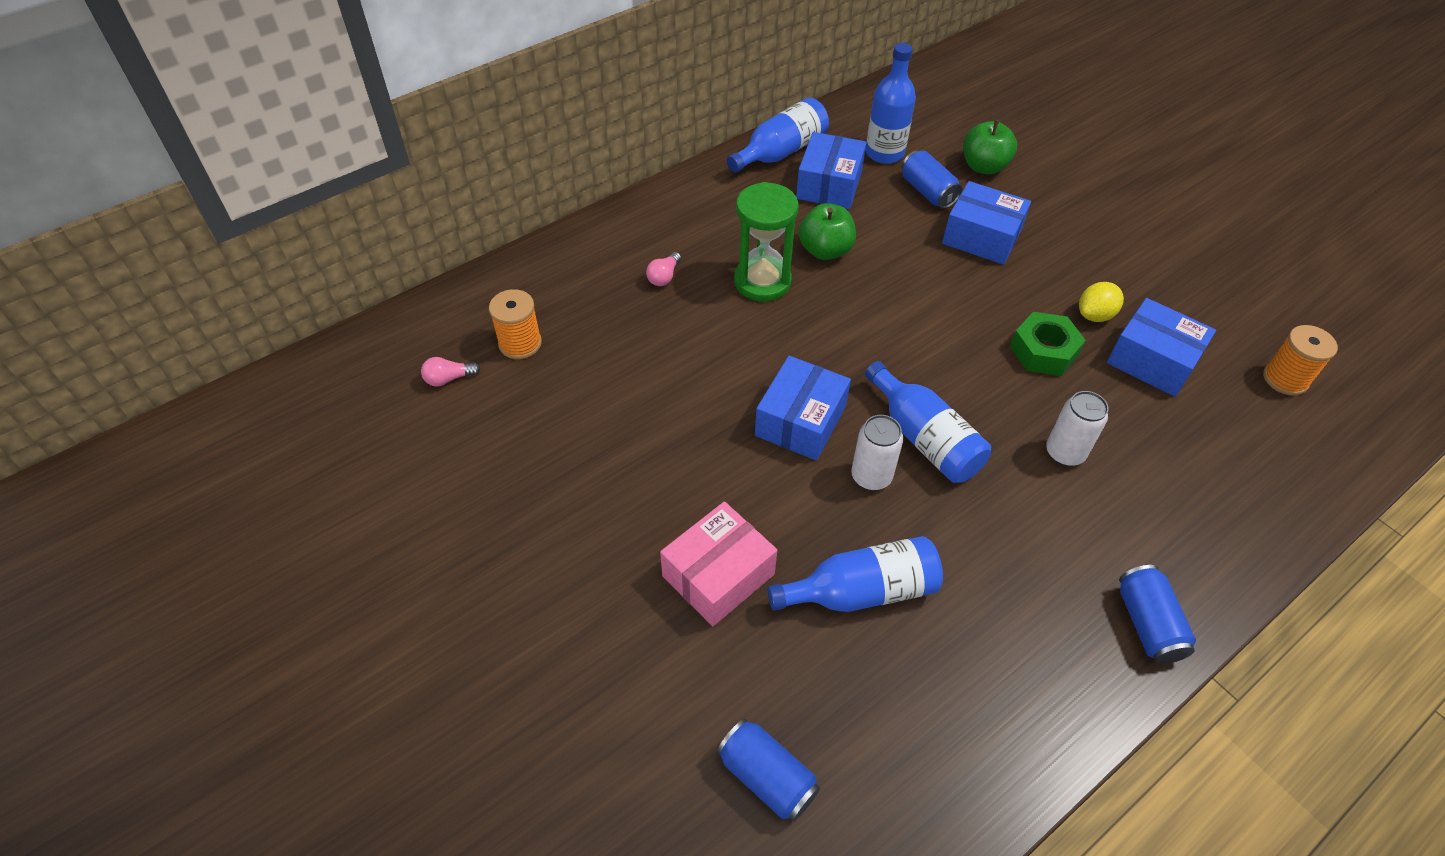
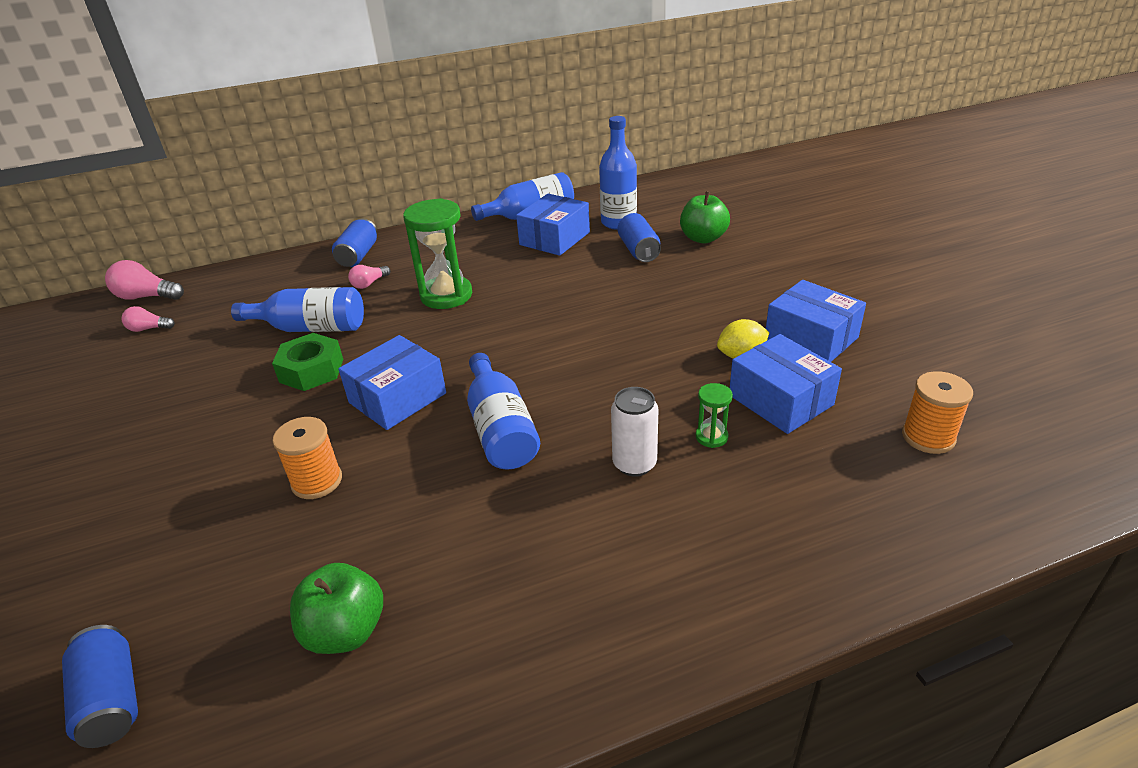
camera: 20 degrees right, 15 degrees down
(405, 334) = (147, 297): none -> pink light bulb
(520, 343) = (221, 313): orange spool -> orange spool (317, 481)
(718, 575) = (225, 505): pink box -> none
(825, 250) = (517, 281): green apple -> green apple (346, 631)
(861, 591) = (341, 546): blue bottle -> blue bottle (311, 328)
(871, 476) = (426, 451): white can -> none
(981, 237) = (666, 286): blue box -> blue box (811, 338)
(1043, 351) = (669, 377): green nut -> green nut (311, 370)
(1114, 411) = (711, 437): none -> green hourglass
(1147, 624) = (622, 645): blue can -> blue can (358, 255)

